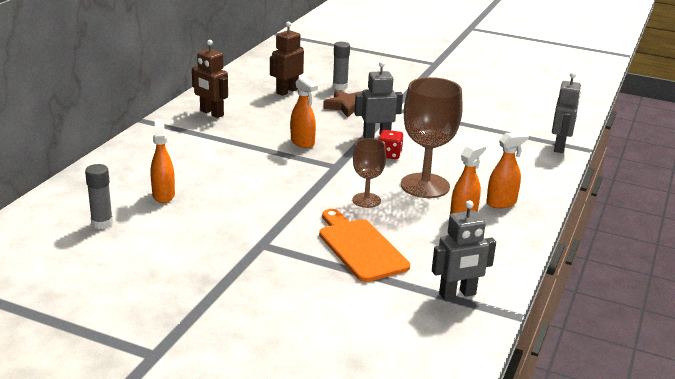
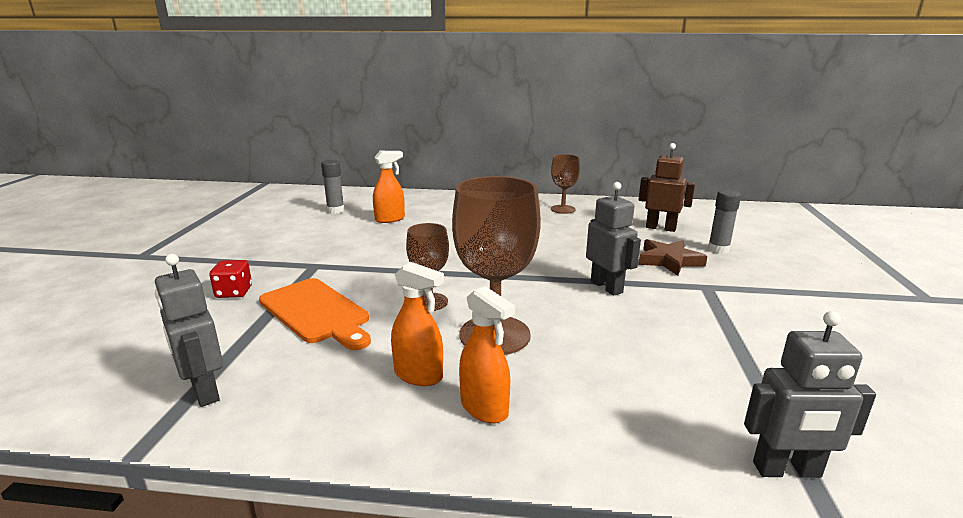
camera: 75 degrees right, 5 degrees down
(211, 113) = (563, 209): brown robot -> brown goblet
(302, 142) = (543, 252): orange spray bottle -> none
(360, 247) = (316, 312): orange cutting board -> orange cutting board turned 90 degrees clockwise
(389, 154) = (563, 301): red dice -> red dice (234, 292)

